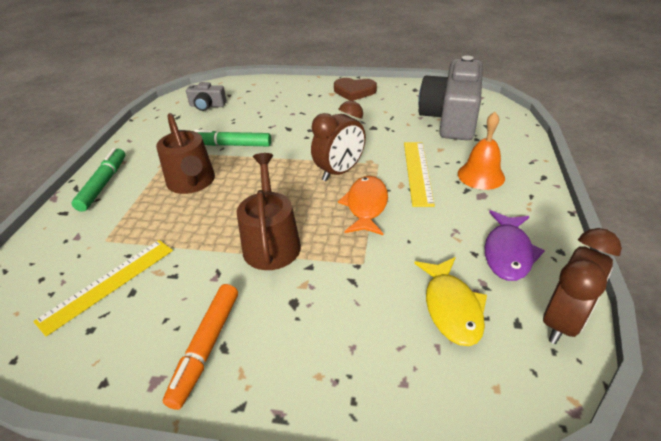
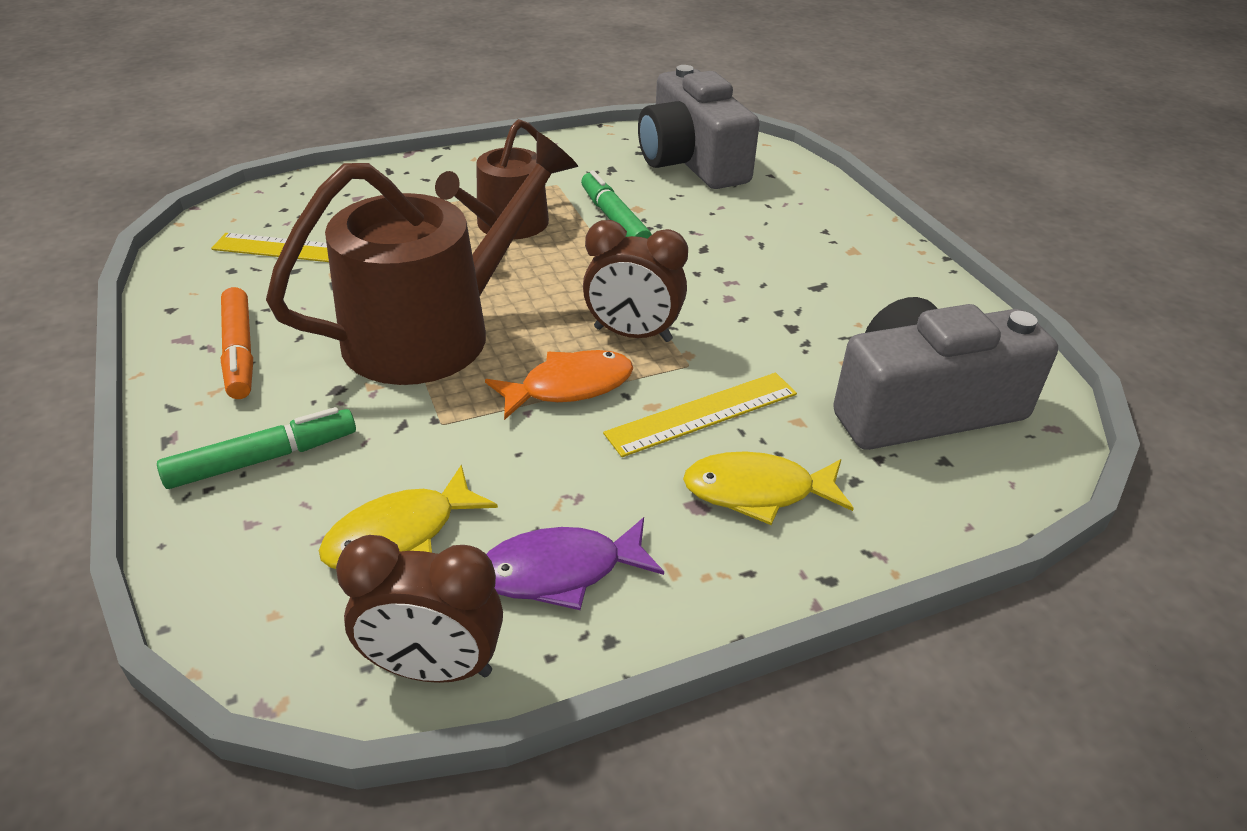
camera: 55 degrees right, 0 degrees up
(104, 184) = (455, 170): green marker -> green marker (263, 459)
(206, 347) = (239, 352): orange marker -> orange marker turned 90 degrees counterclockwise
(207, 106) = (691, 161): grey camera -> grey camera, size x2.21
(271, 242) = (433, 331): brown watering can -> brown watering can, size x1.68
(354, 91) = (887, 270): brown heart -> none
(481, 175) = (757, 491): orange bell -> yellow fish

